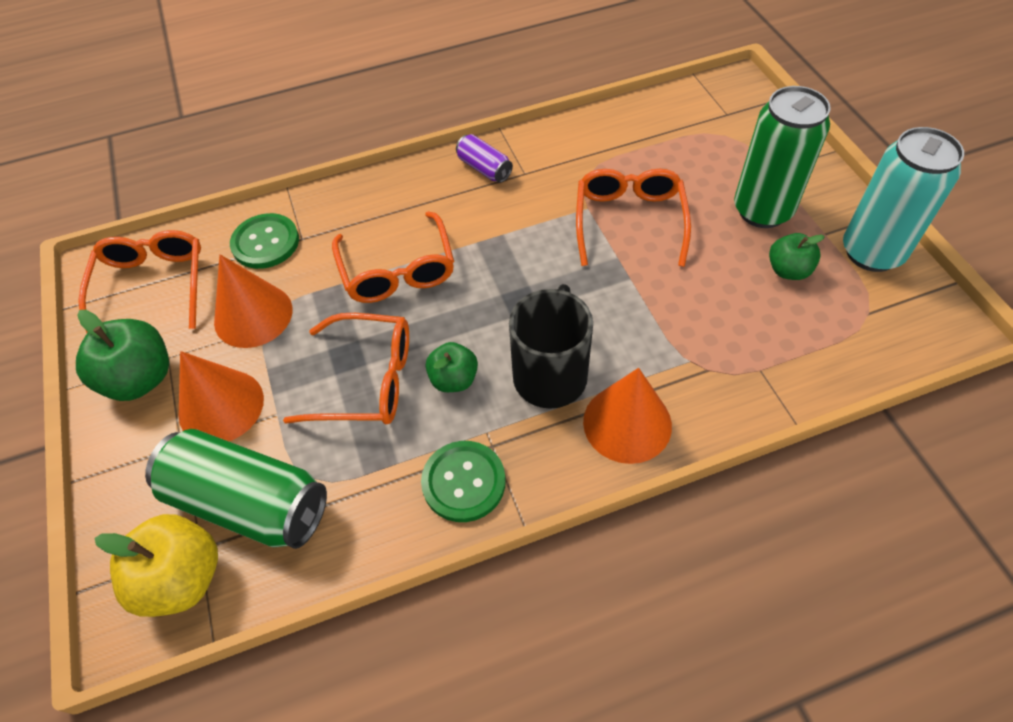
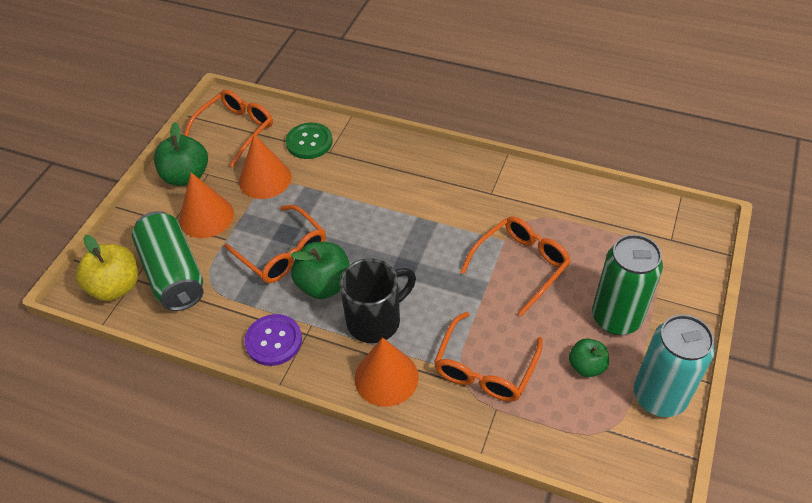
camera: 40 degrees right, 5 degrees down
(397, 270) = (359, 203): orange glasses -> orange glasses (485, 368)
(454, 379) = (324, 285): green apple -> green apple, size x1.63
(463, 482) = (273, 341): green button -> purple button
(484, 168) = (470, 174): purple can -> none

